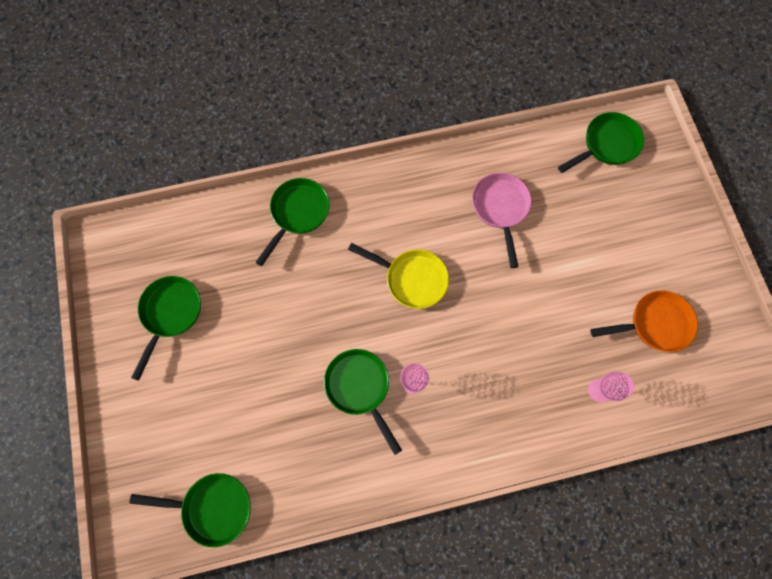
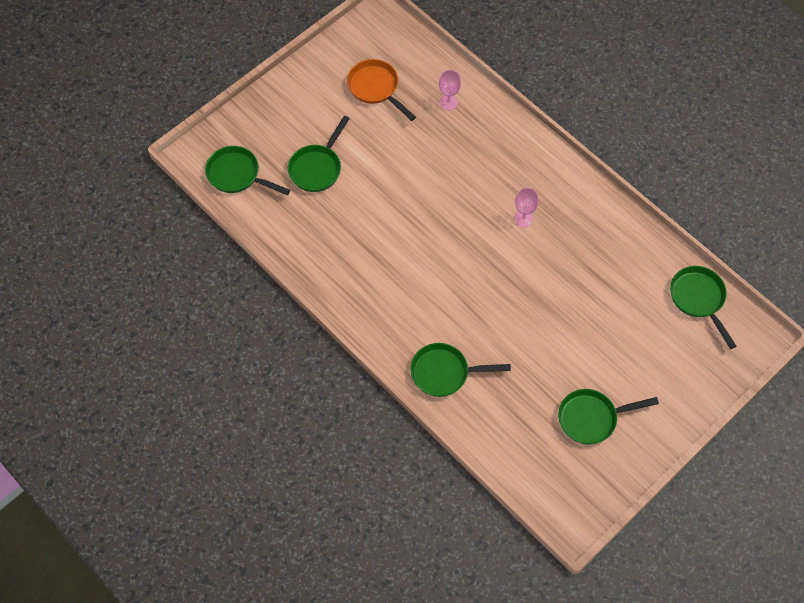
camera: 120 degrees left, 10 degrees down
(360, 388) = (551, 250): green pan -> green pan (317, 168)
(411, 279) = (445, 258): yellow pan -> none
(500, 209) = (344, 225): pink pan -> none

